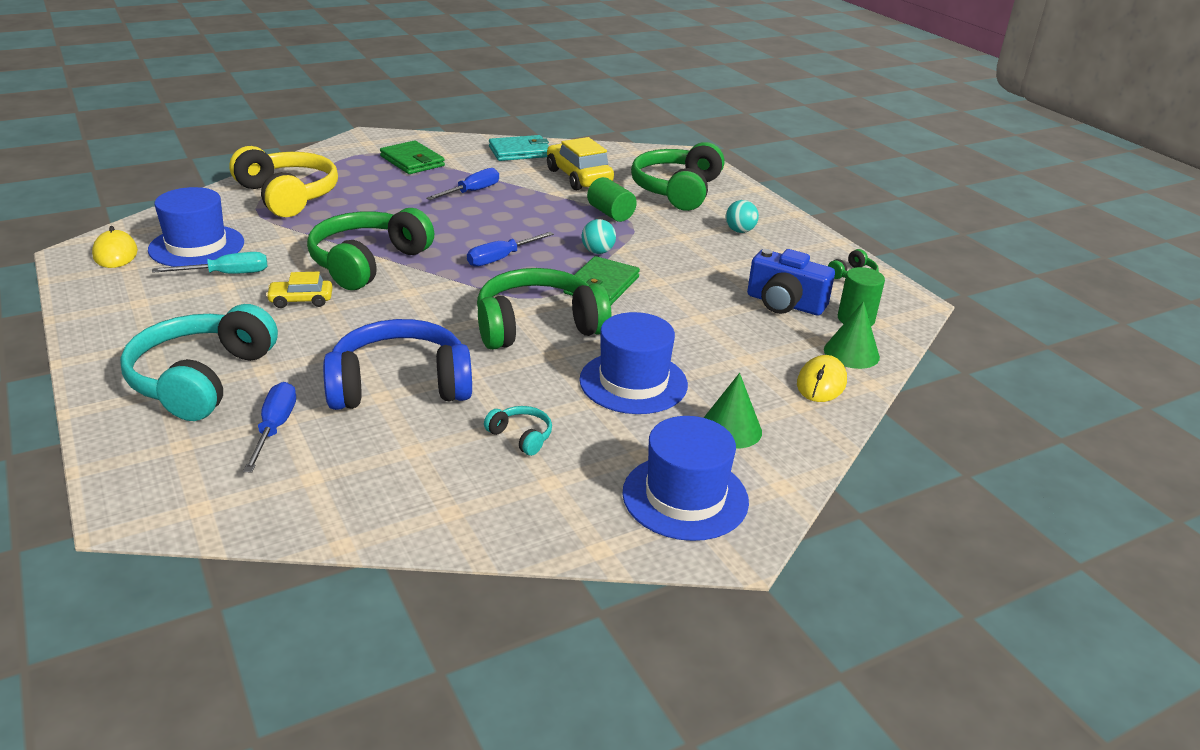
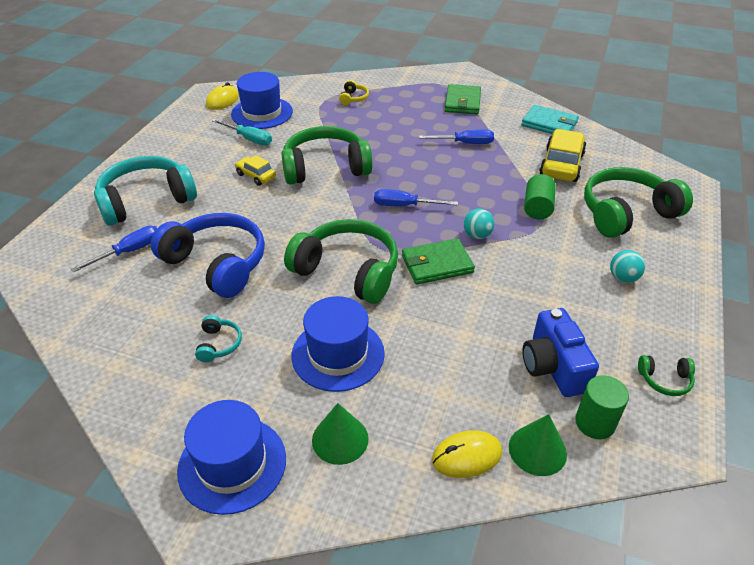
camera: 50 degrees right, 10 degrees up
(288, 196) = (353, 98): yellow headphones -> yellow headphones, size x0.42

